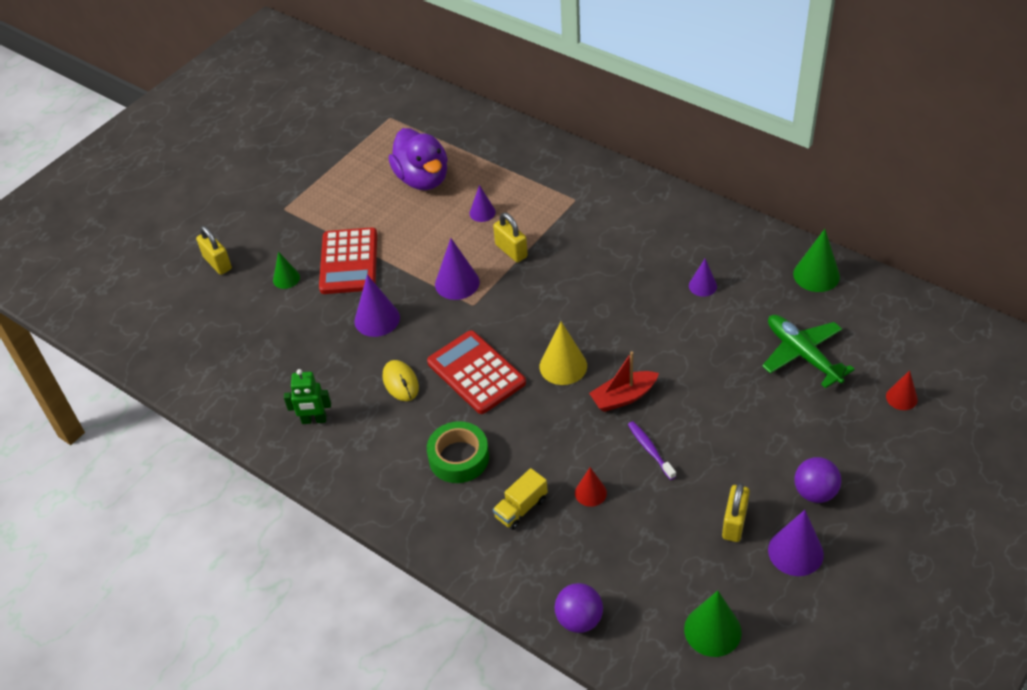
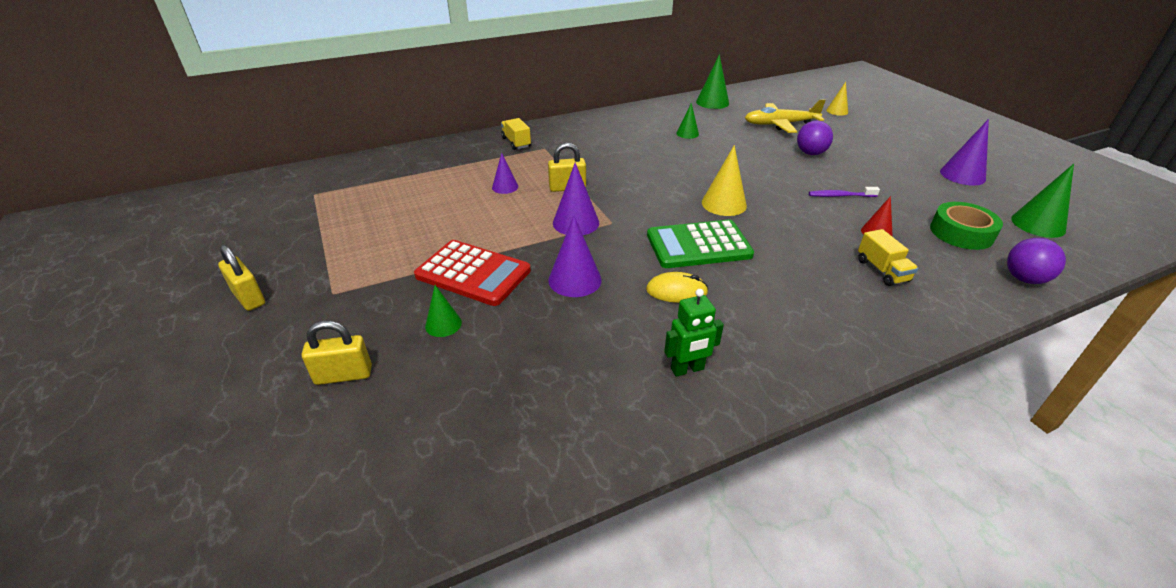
camera: 65 degrees left, 10 degrees down
(314, 420) = (687, 369): green robot -> green robot turned 45 degrees clockwise
(422, 179) = (421, 201): purple duck -> none
(459, 457) = (802, 286): green tape -> green tape (961, 233)
(476, 373) = (698, 245): red calculator -> green calculator
(571, 175) = (516, 142): none -> yellow truck
(623, 397) = (777, 190): red boat -> none
(702, 286) = (687, 133): purple cone -> green cone
(734, 523) = (929, 187): yellow padlock -> yellow padlock (249, 298)
(803, 355) = (780, 124): green plane -> yellow plane
(815, 492) = (908, 154): purple ball -> purple ball (810, 153)
(901, 398) = (837, 111): red cone -> yellow cone

